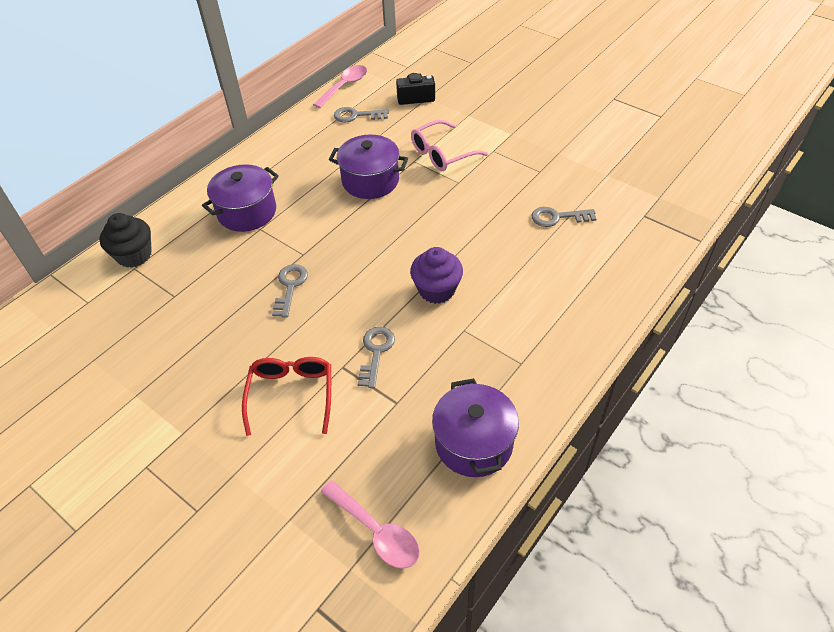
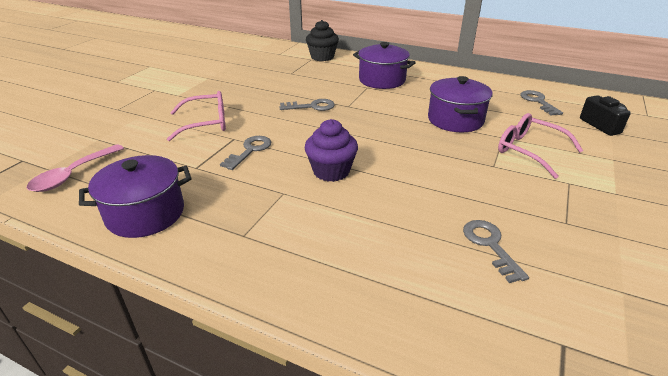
camera: 75 degrees right, 15 degrees down
(291, 395) = (206, 123): red glasses -> pink glasses
(344, 86) = (572, 91): pink spoon -> none
(376, 352) = (250, 150): grey key -> grey key turned 60 degrees counterclockwise

